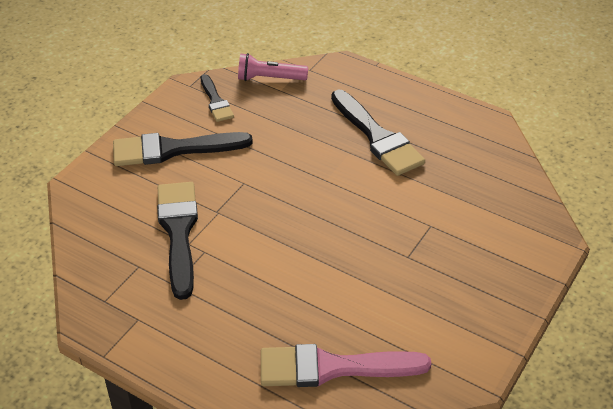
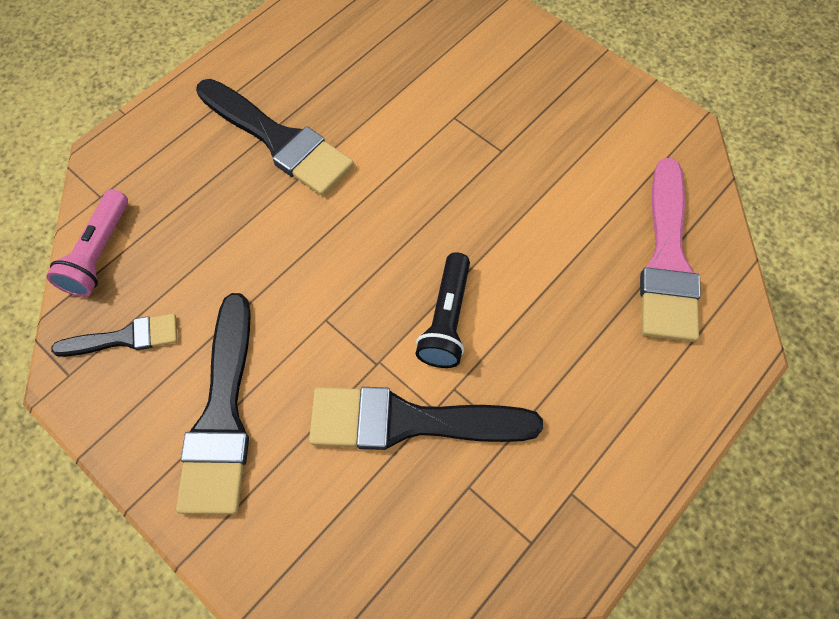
camera: 80 degrees left, 20 degrees up
(254, 241) = (446, 319): none -> black flashlight
(377, 137) = (278, 140): black brush -> black brush turned 60 degrees clockwise

